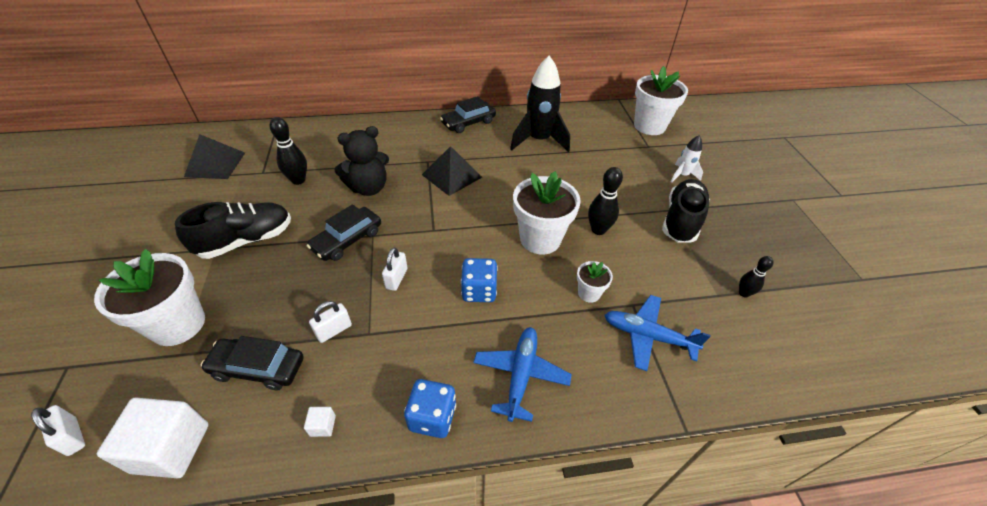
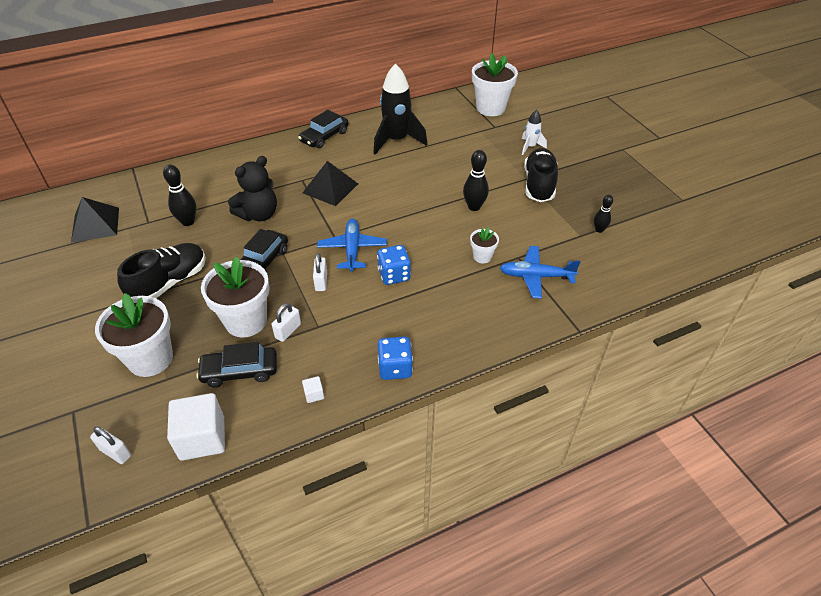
camera: 15 degrees left, 0 degrees up
(521, 374) = (450, 325): blue plane -> blue plane (352, 249)
(540, 239) = (429, 224): white flower pot -> white flower pot (246, 321)

